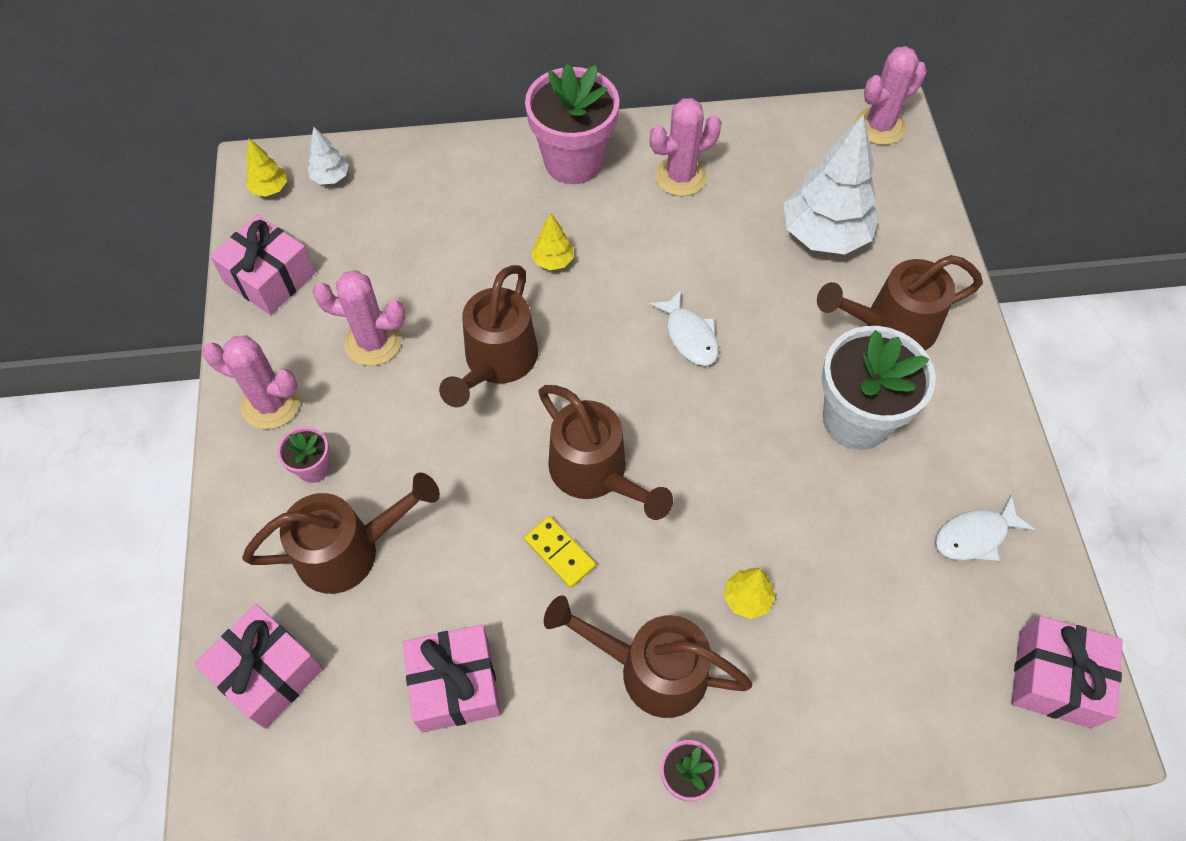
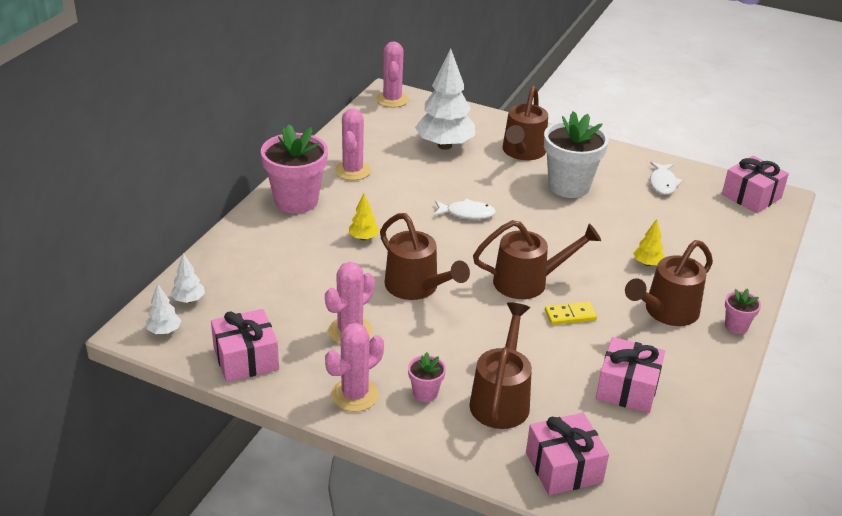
camera: 60 degrees left, 25 degrees down
(270, 189) = (164, 331): yellow tree -> white tree

